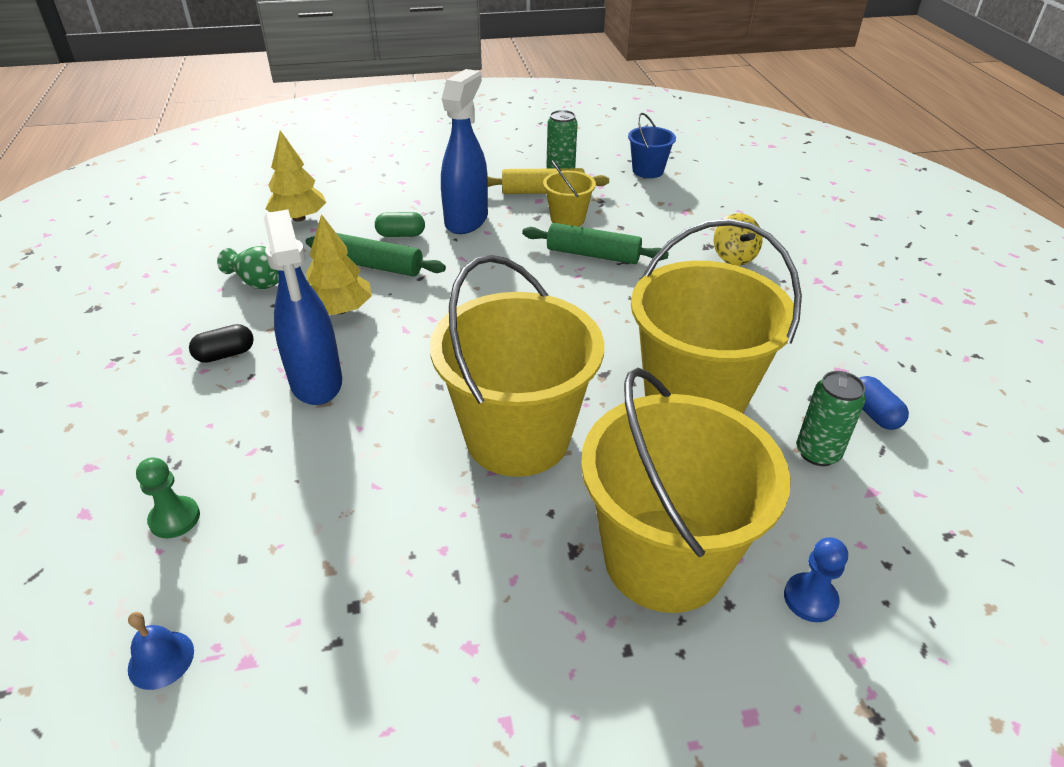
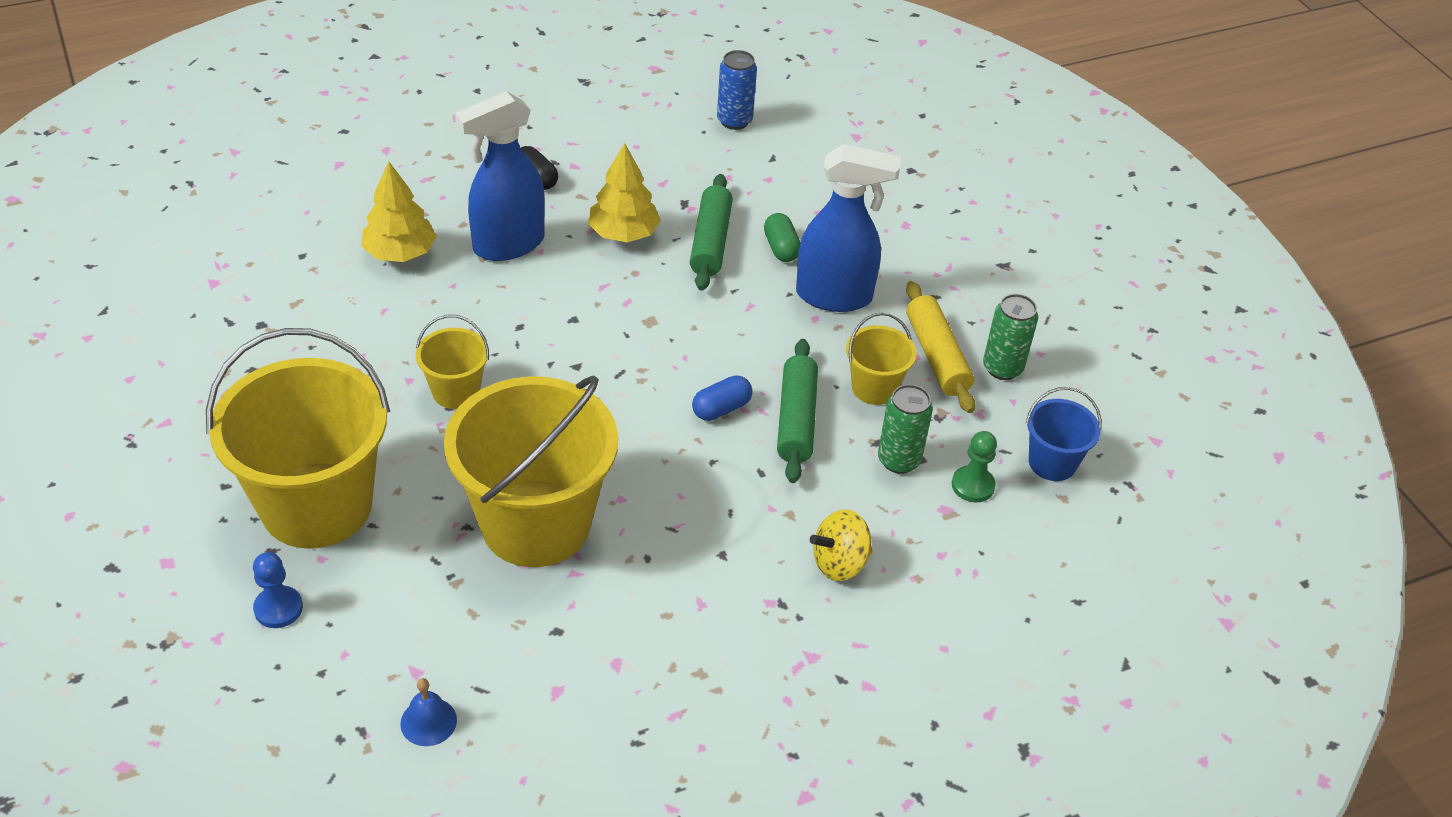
camera: 75 degrees right, 5 degrees up
(161, 659) = (215, 242): blue bell -> blue bell (428, 721)
(174, 518) = (337, 210): green pawn -> green pawn (973, 485)
(225, 234) = (734, 121): none -> blue can
(259, 282) = (654, 168): green vase -> none
(299, 218) = (787, 163): yellow tree -> yellow tree (400, 253)
(517, 437) = (456, 391): yellow bucket -> yellow bucket, size x0.46
(817, 453) = (467, 629): green can -> green can (899, 460)
(873, 413) = (540, 688): blue capsule -> blue capsule (721, 409)

